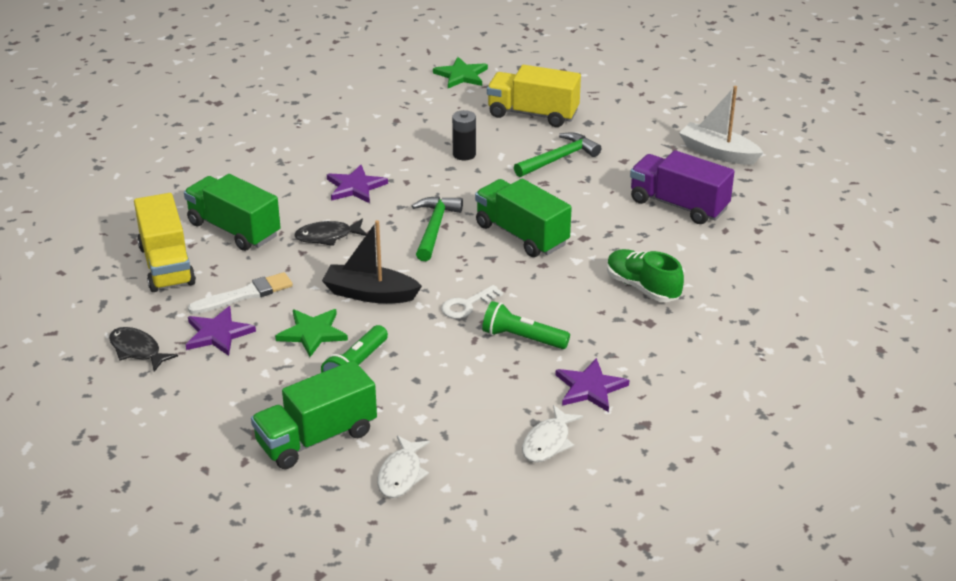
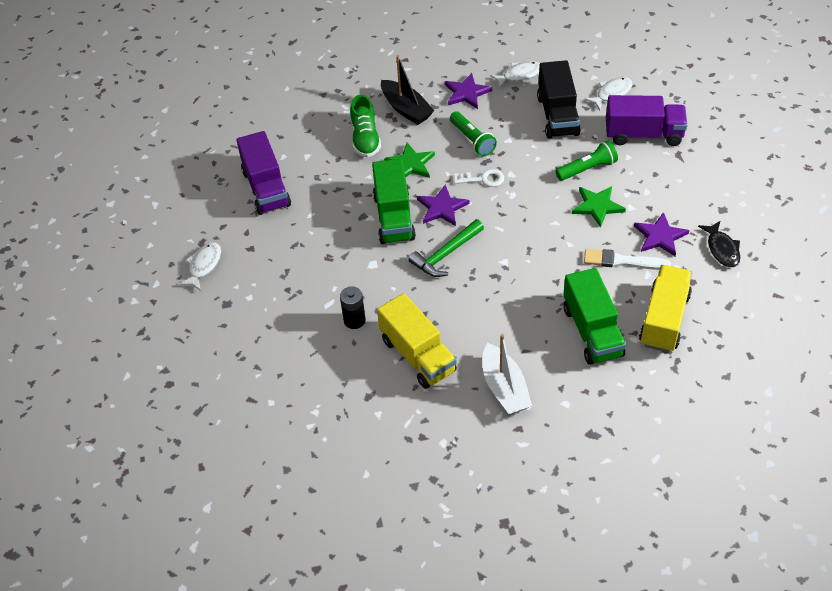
camera: 140 degrees left, 15 degrees up
(316, 438) = (643, 134): green truck -> purple truck
(327, 236) = (527, 286): black fish -> none
(355, 187) = (467, 329): purple star -> purple star (442, 208)
(370, 294) = (537, 219): black boat -> black boat (406, 109)
(448, 412) = (557, 115): none -> black truck
(461, 75) = (257, 429): green star -> green star (410, 164)
(533, 114) = (255, 338): yellow truck -> yellow truck (418, 355)
(559, 158) = (292, 276): green hammer -> none
(645, 135) = (204, 266): none -> white fish
(718, 153) = (180, 219): white boat -> white boat (504, 388)

